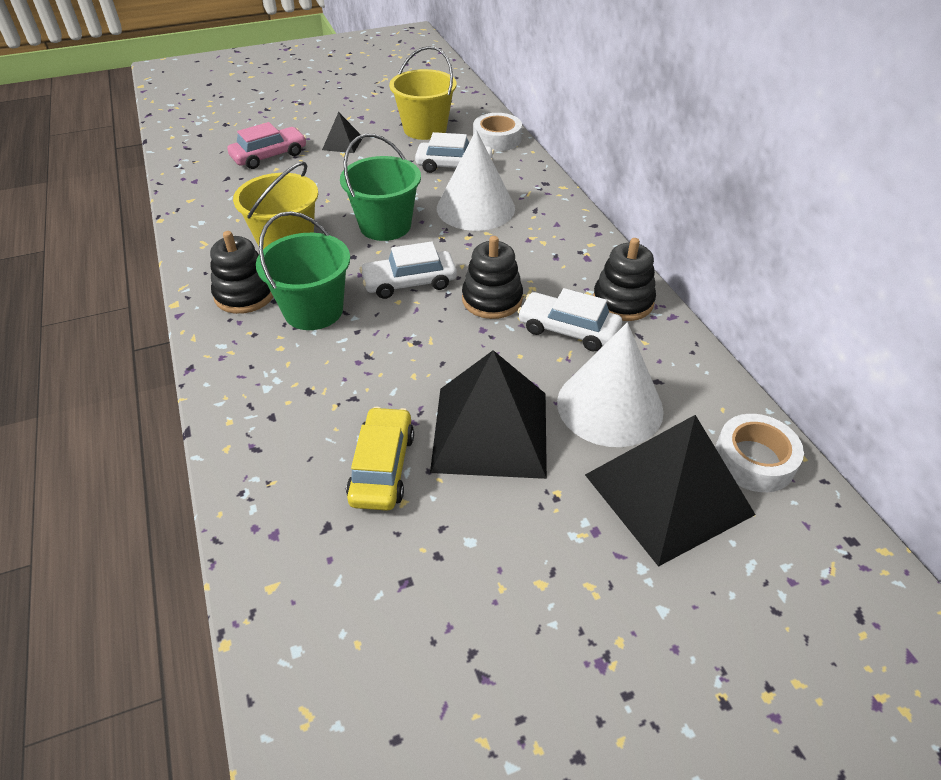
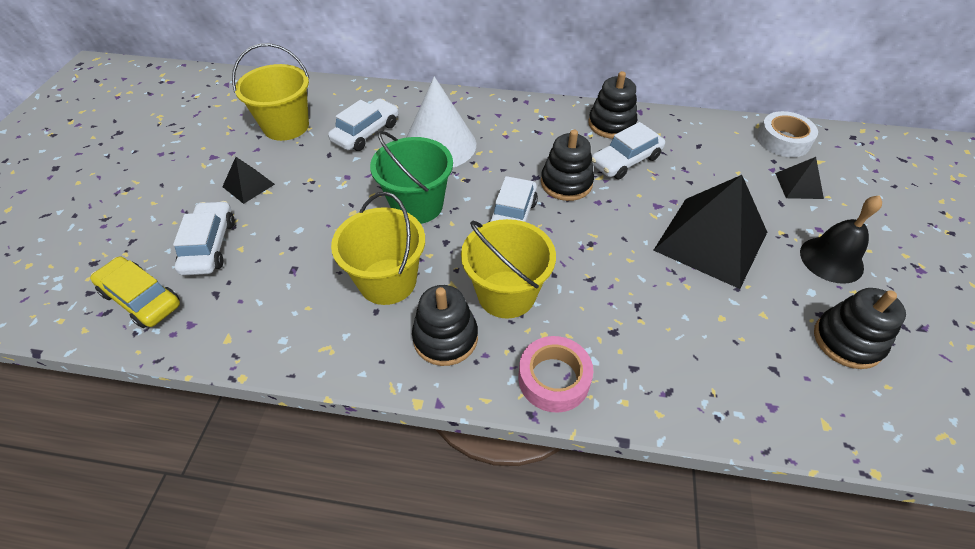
camera: 60 degrees left, 5 degrees up
(233, 369) = (554, 379): none -> pink tape
(269, 156) = (209, 246): pink car -> white car
(313, 310) = (506, 294): green bucket -> yellow bucket
(382, 467) = (724, 314): yellow car -> yellow car (141, 299)
(408, 590) = (847, 341): none -> black stacking toy
(497, 139) = (350, 94): white tape -> none
(544, 553) = (831, 259): none -> black bell
(609, 406) = (712, 175): white cone -> none
(667, 494) = (799, 185): black pyramid -> black pyramid, size x0.46

